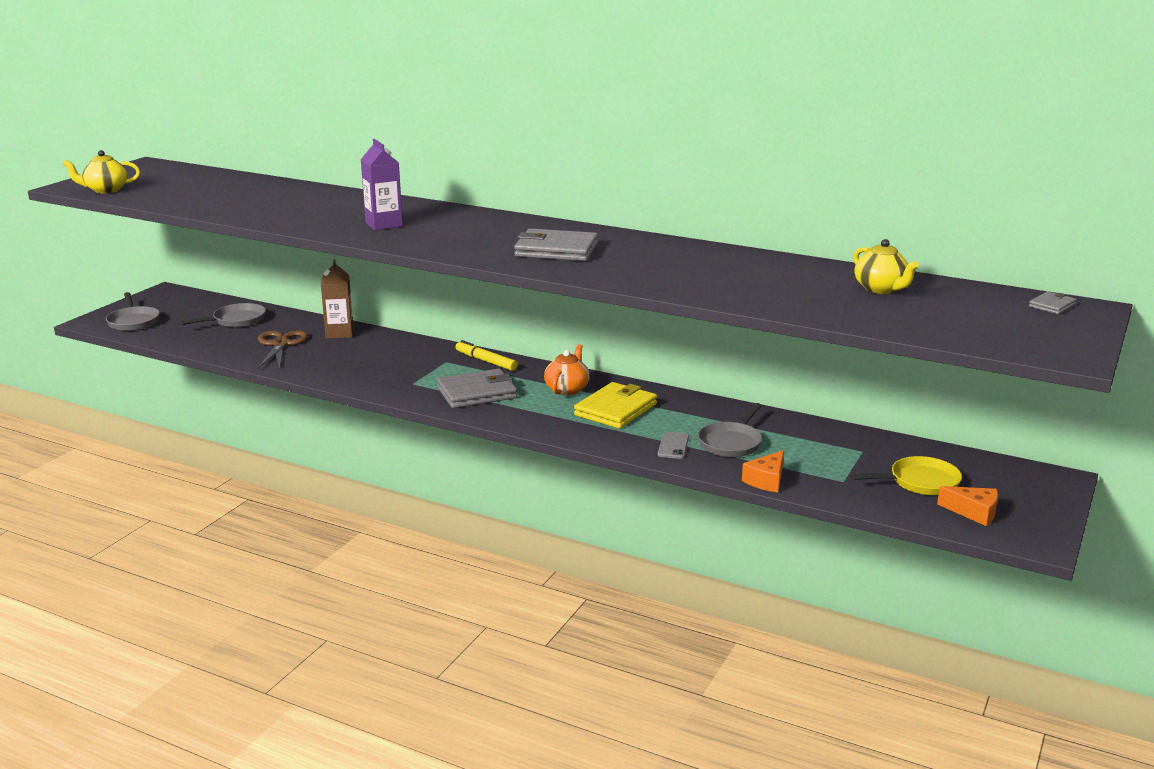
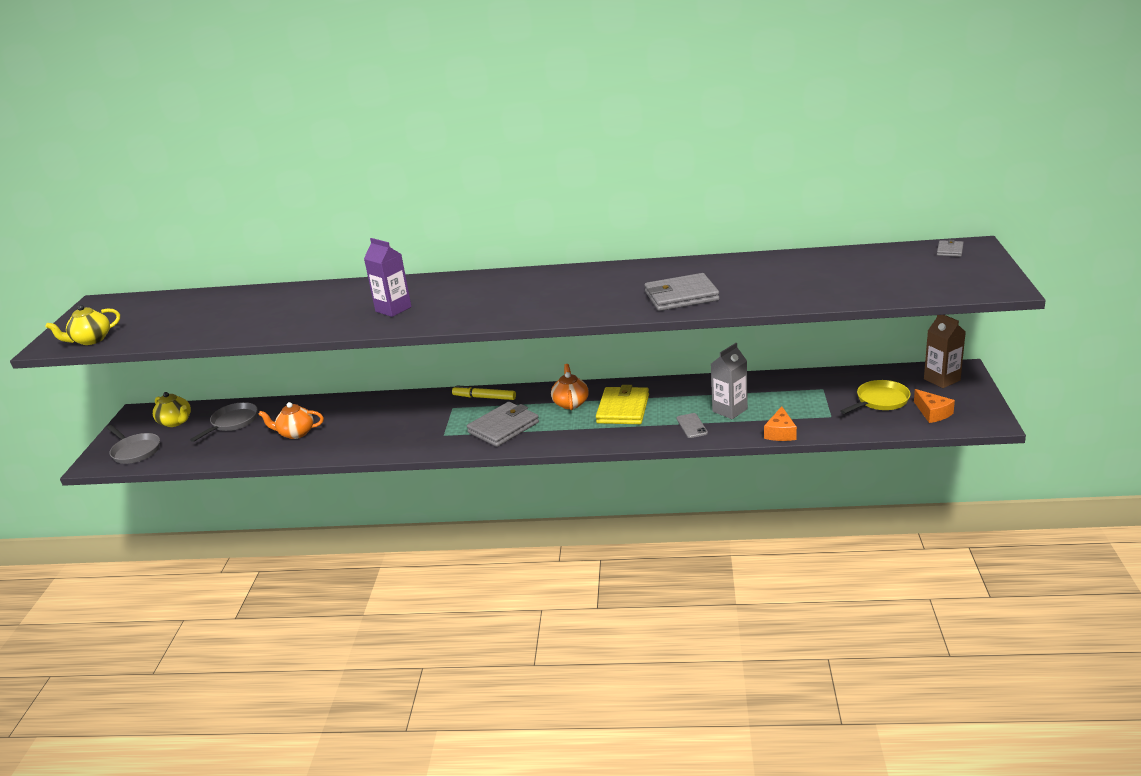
camera: 20 degrees left, 5 degrees up
(280, 344) = (296, 433): brown scissors -> orange teapot
(339, 333) = (337, 408): brown carton -> brown carton (942, 379)
(556, 250) = (562, 296): grey wallet -> grey wallet (681, 296)
(731, 443) = (730, 410): grey pan -> grey carton
(881, 289) = (829, 267): yellow teapot -> yellow teapot (176, 422)
(974, 512) = (932, 413): orange cheese -> orange cheese turned 60 degrees clockwise

